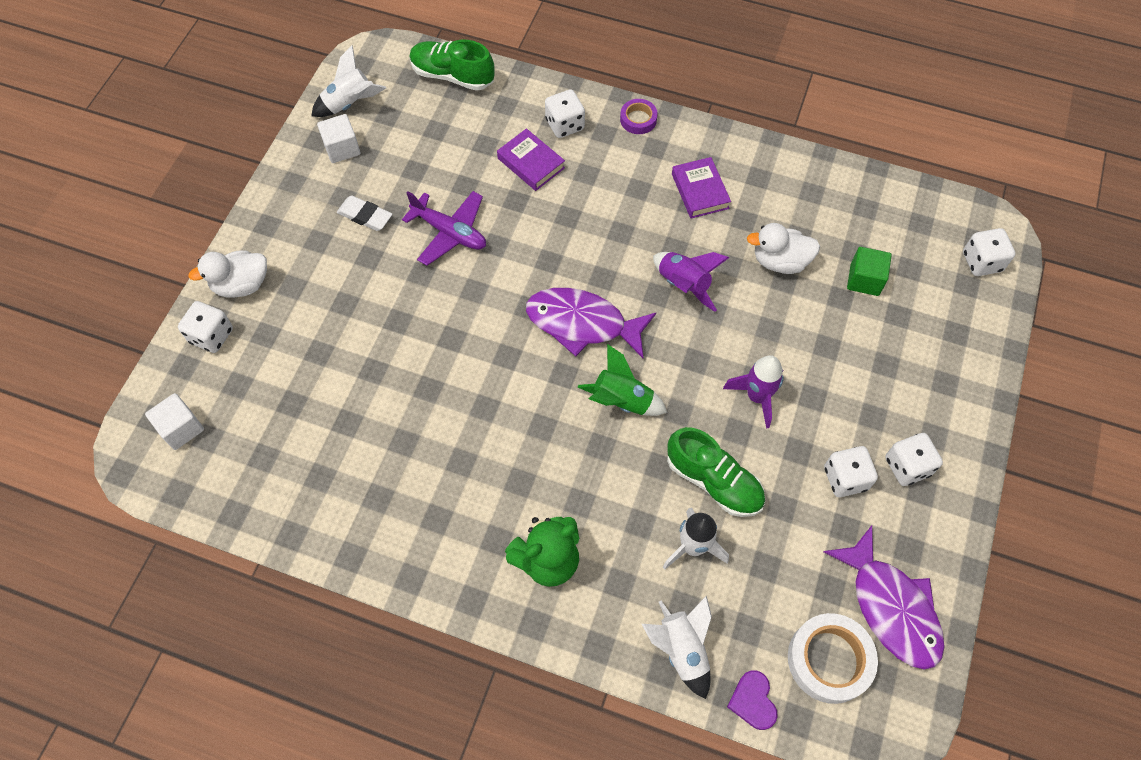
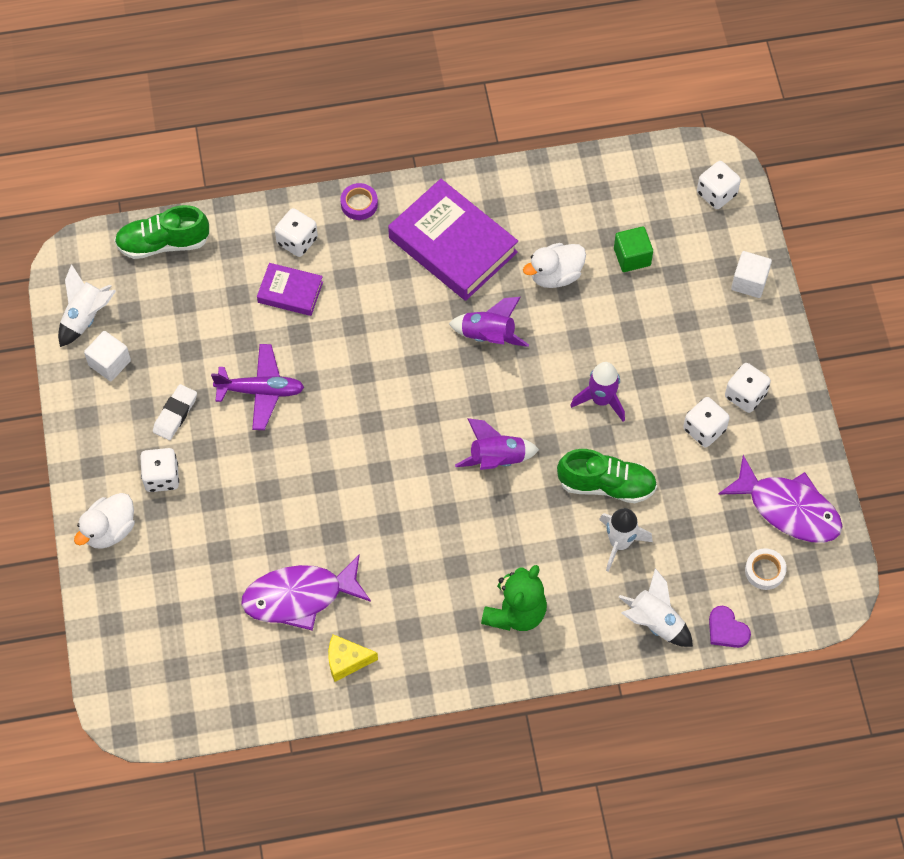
camera: 30 degrees left, 0 degrees up
(181, 428) = (148, 674): white cube -> white cube (749, 282)
(211, 336) = (116, 586): white dice -> white dice (161, 477)
(359, 516) = (346, 661): none -> yellow cheese
(365, 216) = (175, 414): white eraser -> white eraser turned 60 degrees counterclockwise
(582, 323) = (425, 412): purple fish -> purple fish (299, 597)
(622, 401) = (497, 459): green rocket -> purple rocket
(700, 191) = (452, 245): purple book -> purple book, size x1.91
(829, 660) = (764, 571): white tape -> white tape, size x0.57

